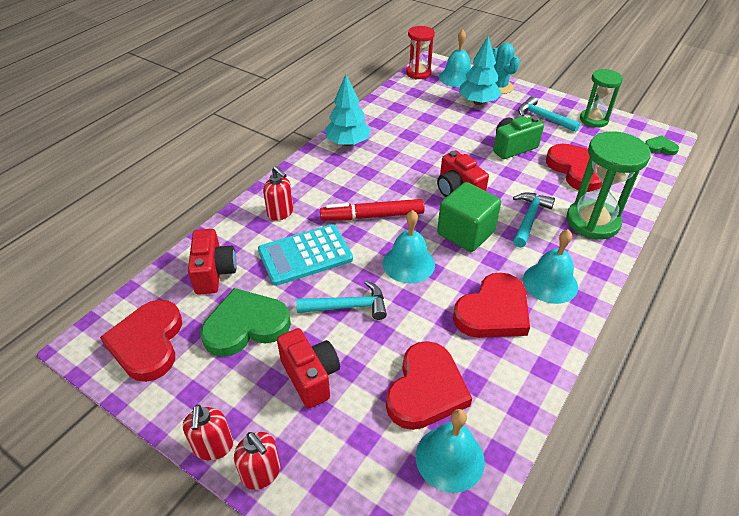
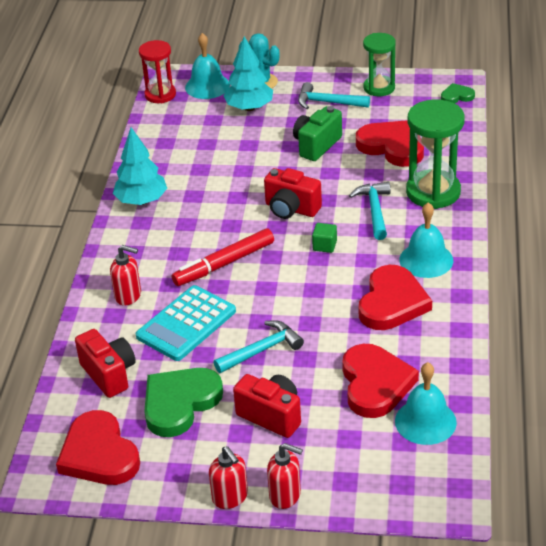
camera: 25 degrees left, 5 degrees down
(408, 263) = (290, 293): turquoise bell -> none
(465, 233) = (324, 246): green cube -> green cube, size x0.46

